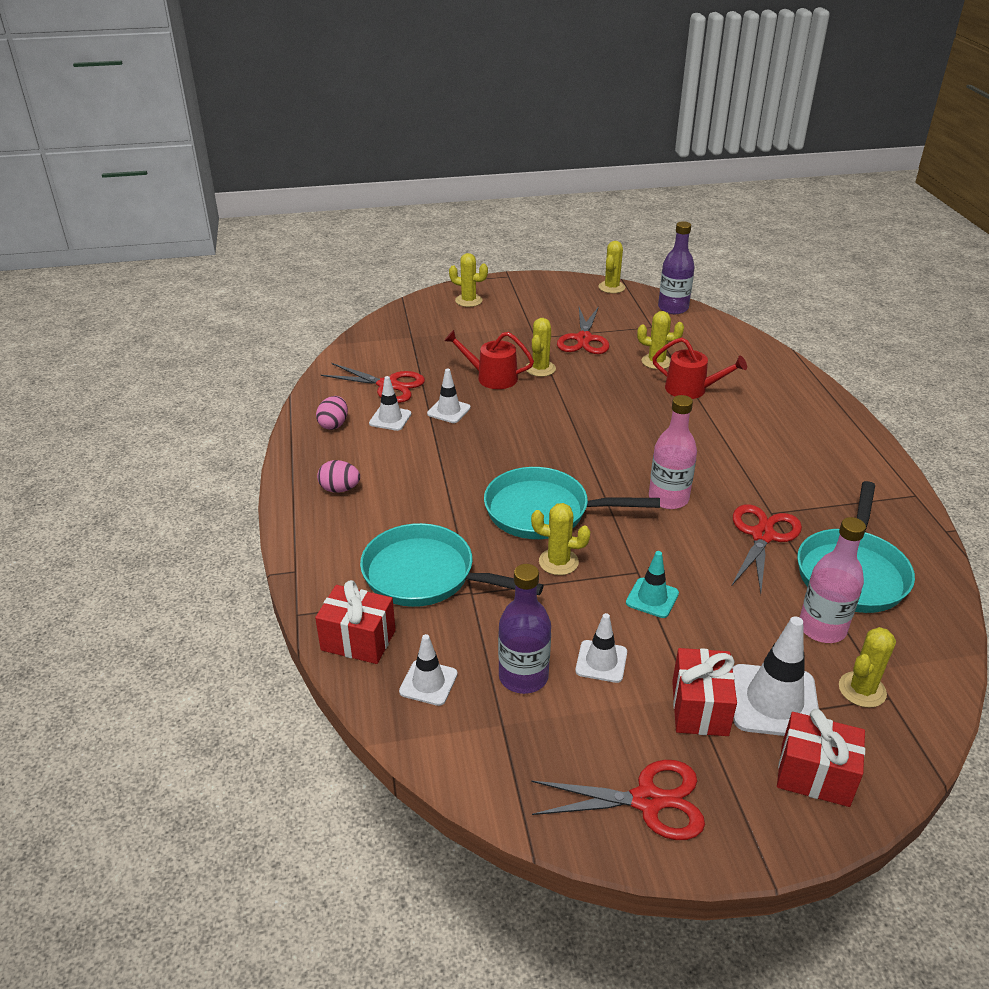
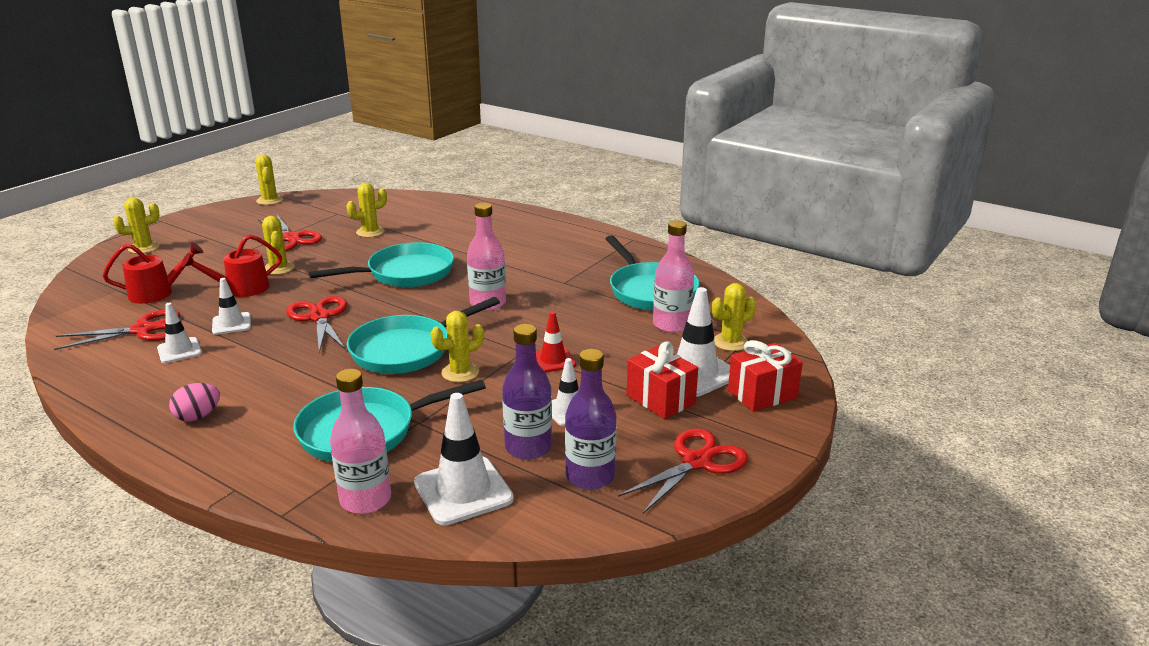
camera: 45 degrees left, 10 degrees down
(334, 424) = (123, 377): pink egg -> none
(358, 640) = (365, 500): red gift -> pink bottle
(428, 683) = (463, 491): white traffic cone -> white traffic cone, size x1.69
(634, 425) = (405, 273): none -> turquoise pan
(652, 598) = (553, 360): turquoise traffic cone -> red traffic cone
(673, 308) = (339, 198): purple bottle -> purple bottle (590, 476)
(691, 389) = (419, 238): red watering can -> red watering can (157, 293)
(762, 536) = (575, 296): red scissors -> red scissors (319, 317)
(862, 690) = (730, 342): yellow cactus -> yellow cactus turned 60 degrees clockwise

